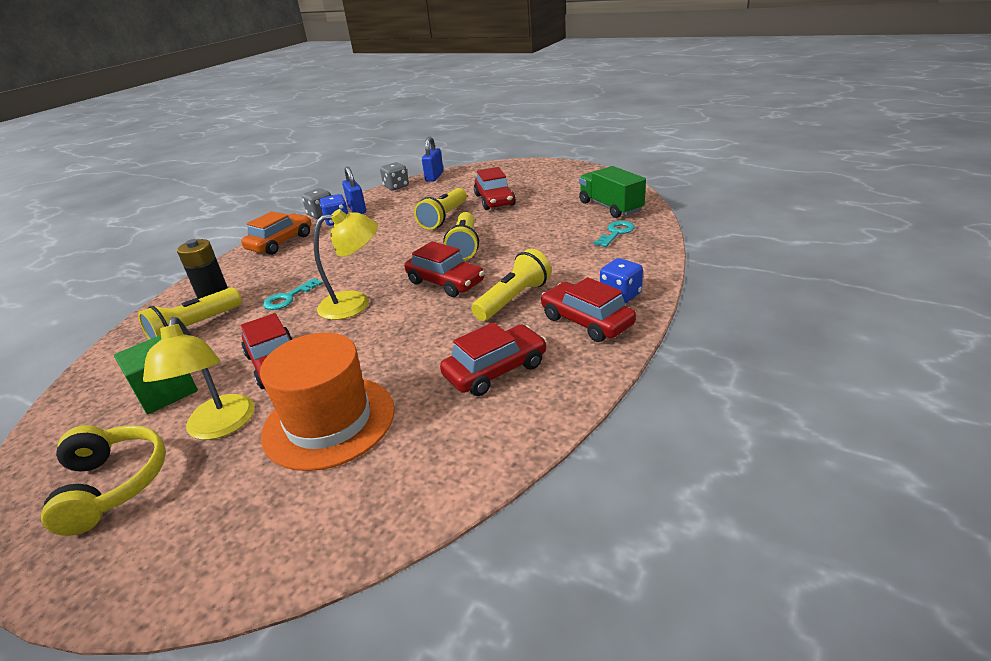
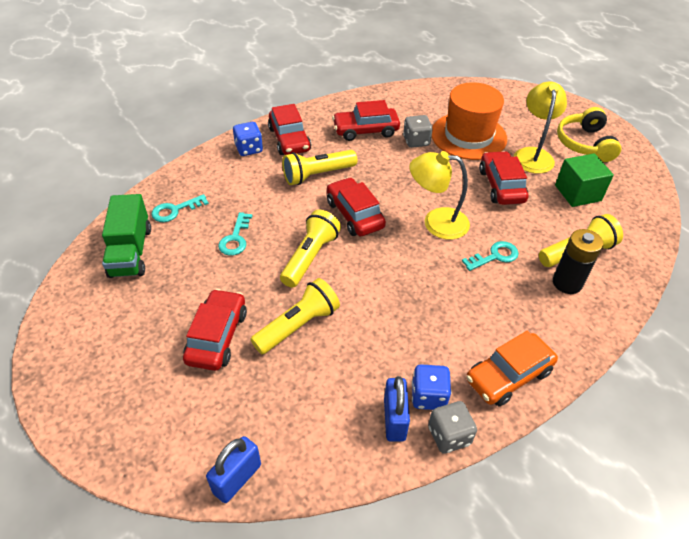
camera: 160 degrees left, 15 degrees up
(396, 187) = (312, 475): grey dice -> grey dice (416, 141)
(540, 236) = (235, 238): none -> turquoise key

